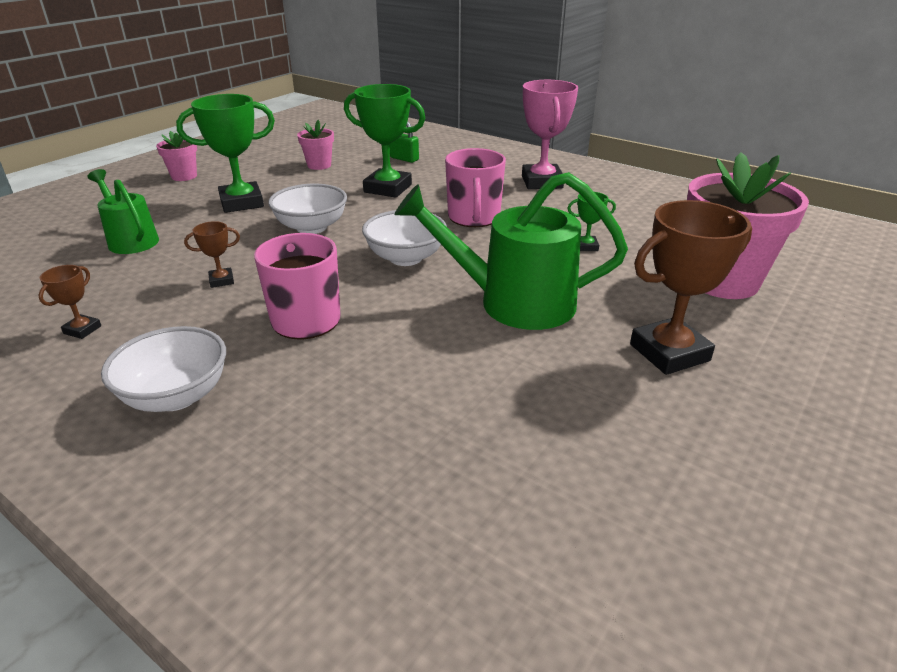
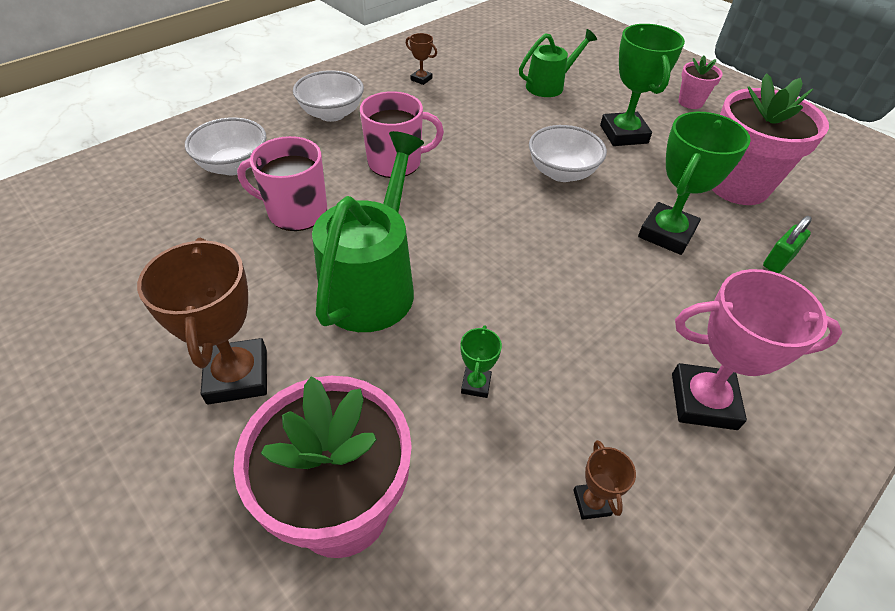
camera: 100 degrees right, 15 degrees up
(221, 280) = (469, 126): brown trophy -> brown trophy (591, 502)
(319, 165) = (737, 186): pink flower pot -> pink flower pot, size x2.07
(405, 258) = (483, 225): white bowl -> white bowl (234, 166)
(474, 217) = (574, 294): pink mug -> pink mug (296, 212)

